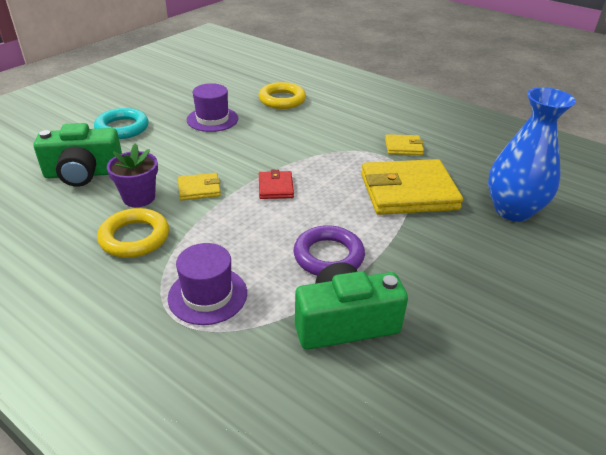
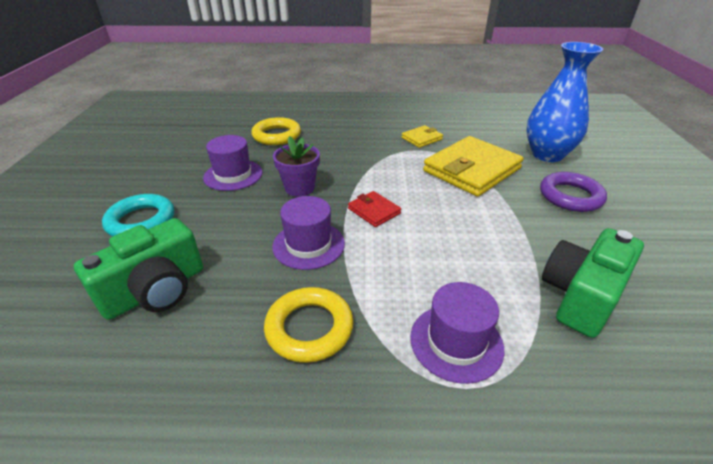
camera: 35 degrees left, 0 degrees up
(139, 198) = (258, 284): purple flower pot -> purple flower pot (299, 188)
(199, 189) = (308, 245): yellow wallet -> purple hat
(328, 256) = (493, 248): purple ring -> purple ring (570, 196)

